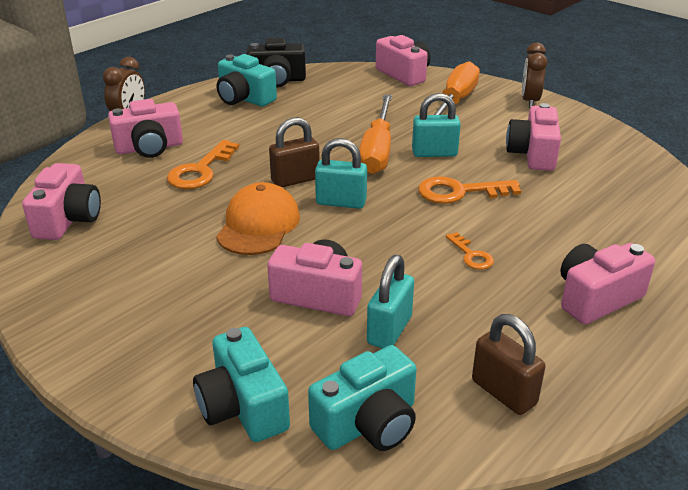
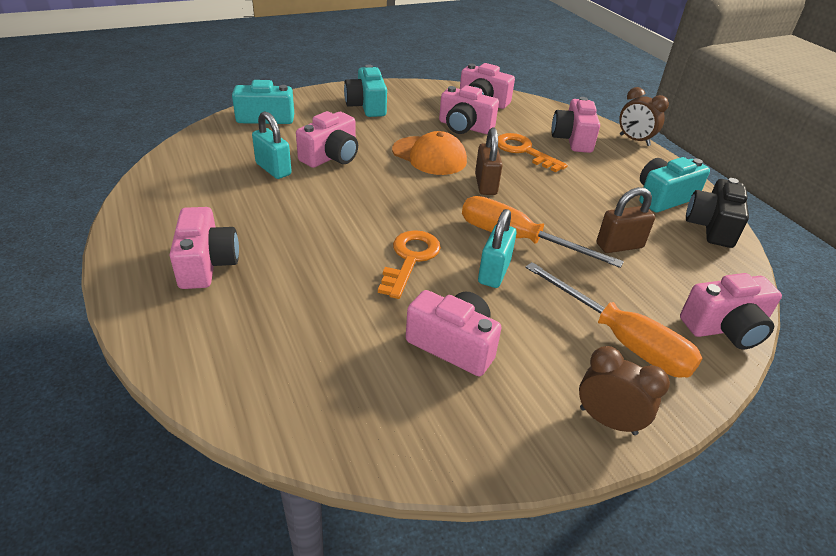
camera: 110 degrees right, 5 degrees up
(160, 217) = (464, 127): none -> pink camera
(341, 202) = (436, 195): turquoise padlock -> none
(368, 423) = (214, 143): turquoise camera -> turquoise camera (367, 106)
(471, 255) = (315, 228): orange key -> none
(503, 392) = (180, 187): brown padlock -> brown padlock (619, 246)

